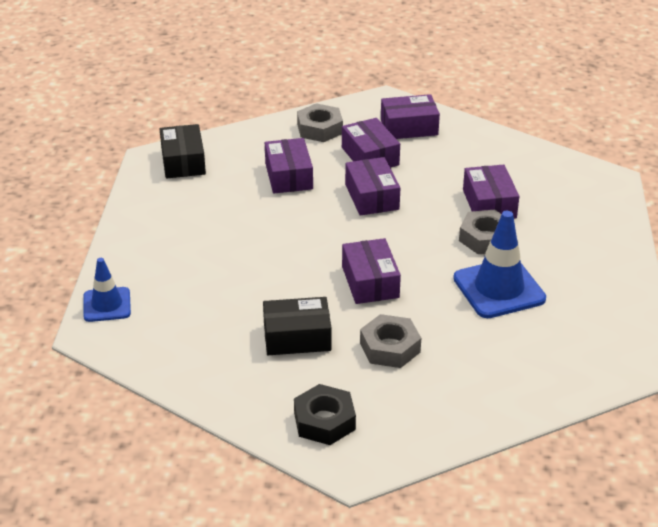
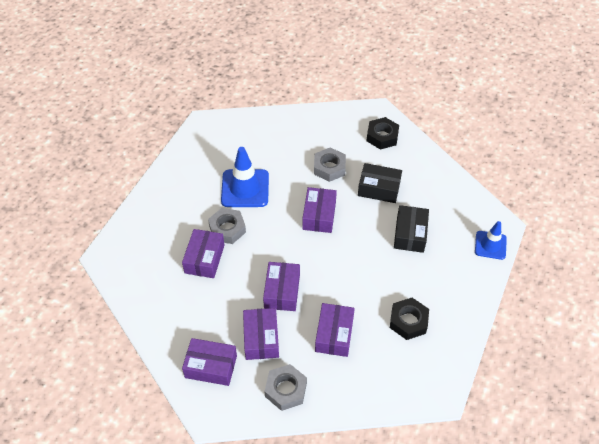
camera: 160 degrees left, 15 degrees up
(183, 161) = (414, 381): black box -> black box (410, 234)
(204, 205) = (408, 321): none -> black nut

